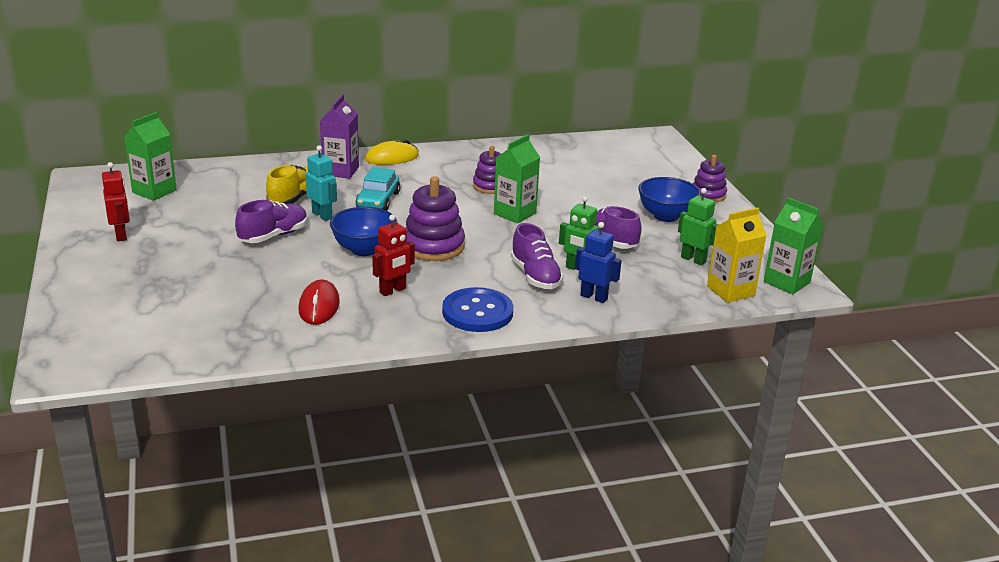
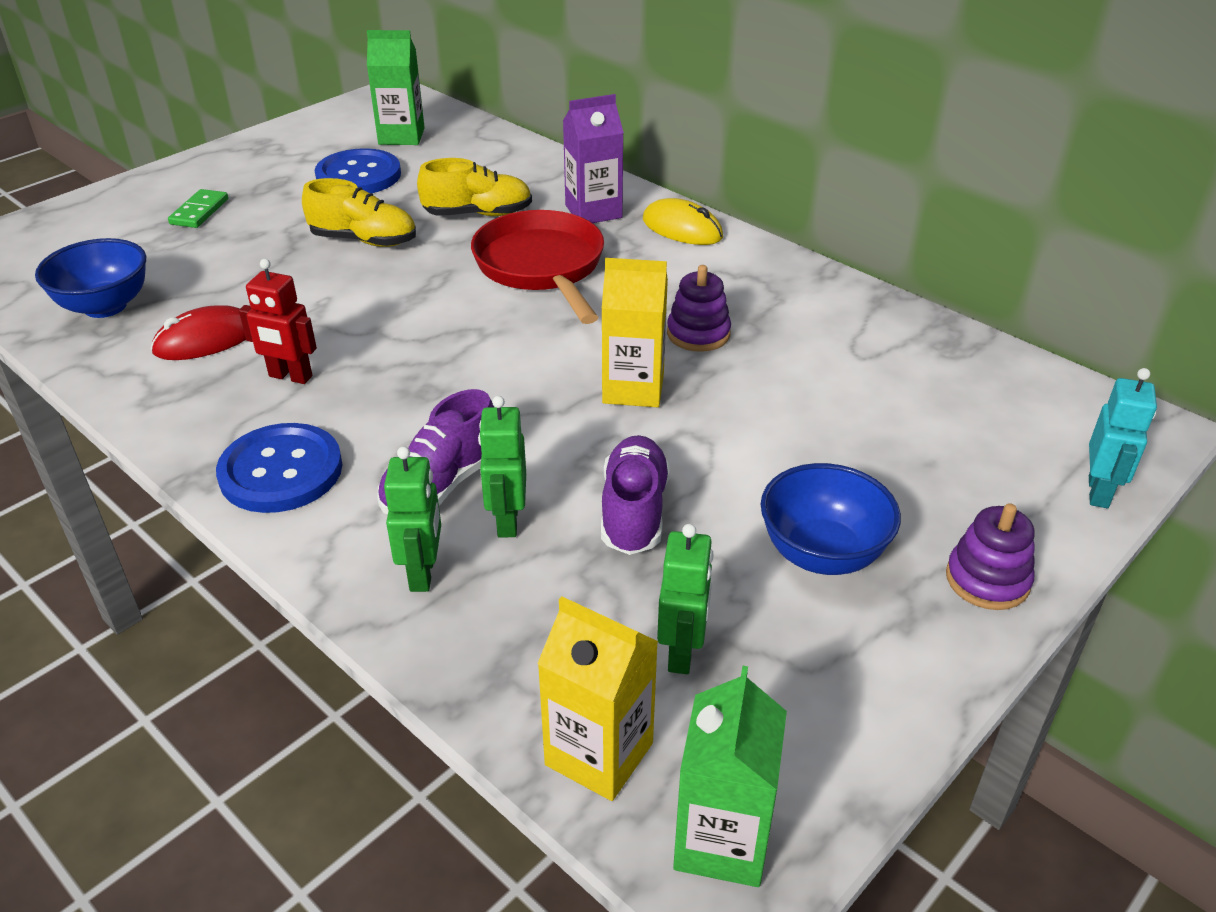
camera: 60 degrees right, 10 degrees up
(121, 235) = (280, 162): red robot -> none
(148, 276) = (199, 212): none -> green domino
(186, 217) = (358, 175): none -> blue button
(273, 236) = (364, 240): purple shoe -> yellow shoe
(322, 215) = (453, 248): turquoise robot -> turquoise robot (1099, 492)
(364, 249) = (388, 312): blue bowl -> blue bowl (105, 306)
(378, 200) = (542, 267): turquoise car -> red pan
(433, 246) = (450, 359): purple stacking toy -> none
(515, 213) = (633, 388): green carton -> yellow carton
(594, 297) = (423, 573): blue robot -> green robot

